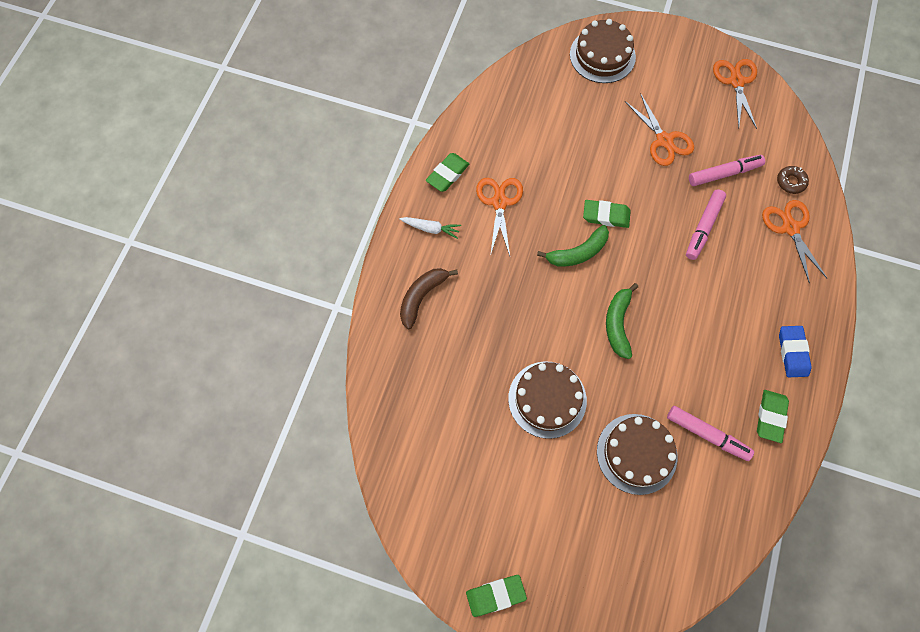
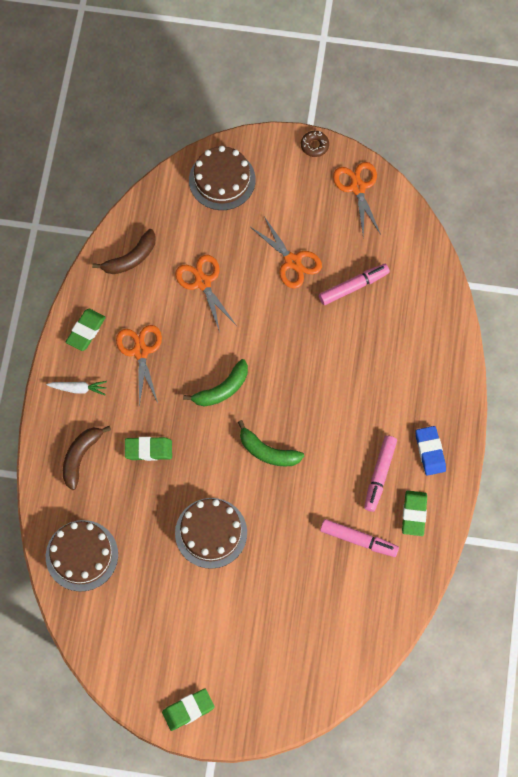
camera: 10 degrees left, 0 degrees up
(502, 113) = (130, 258): none -> brown banana
(606, 215) = (244, 348): green eraser -> green eraser (148, 450)
(618, 323) = (267, 451): green banana -> green banana turned 60 degrees counterclockwise
(636, 453) = (297, 567): brown cake -> brown cake (81, 555)
(703, 227) = (338, 344): pink marker -> pink marker (379, 475)
(790, 182) = (418, 285): brown donut -> brown donut (314, 145)
(790, 227) = (420, 331): orange scissors -> orange scissors (202, 282)

